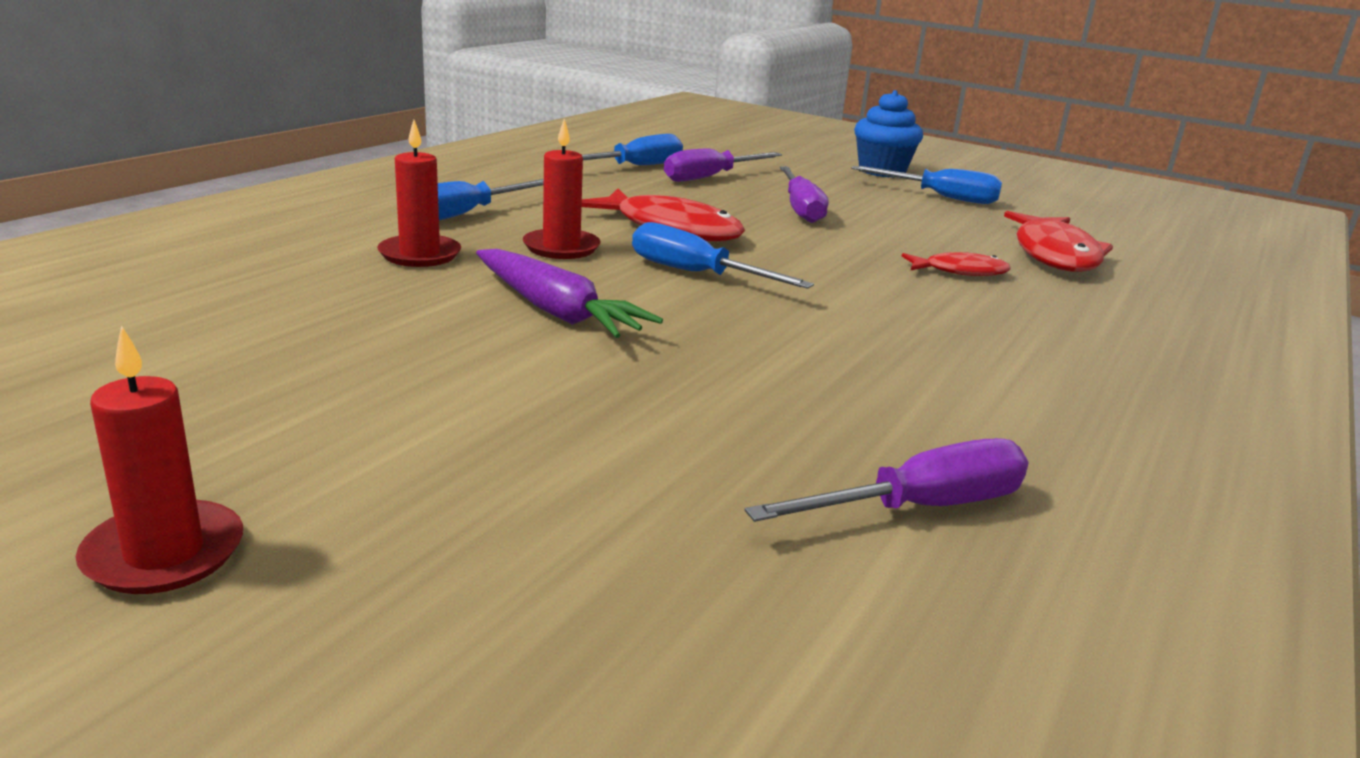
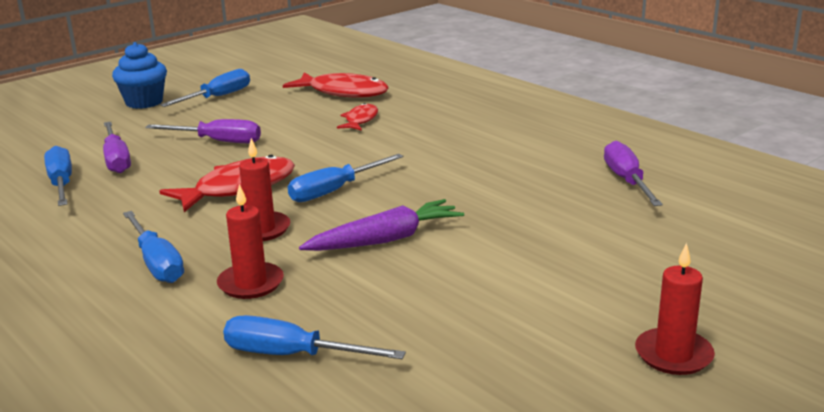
camera: 70 degrees left, 0 degrees up
(248, 285) = (292, 355): none -> blue screwdriver

